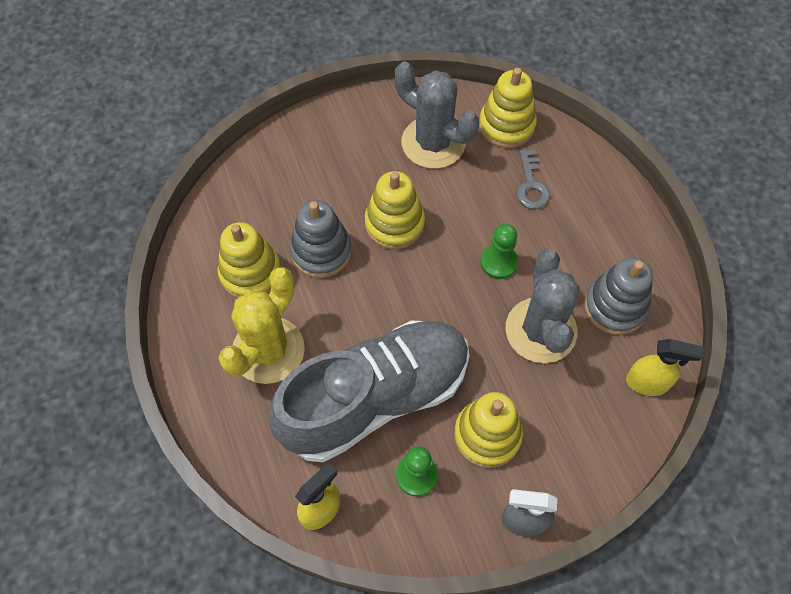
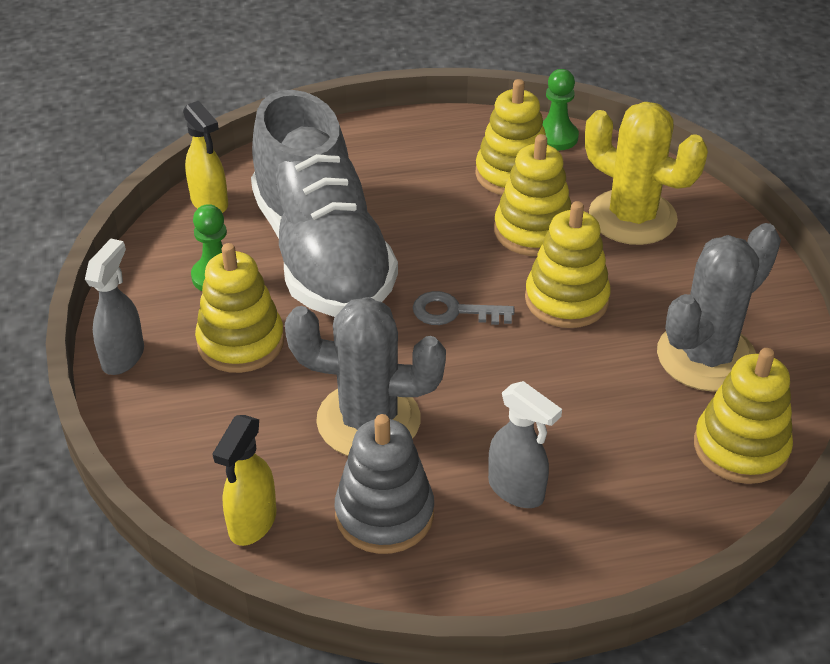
camera: 100 degrees right, 20 degrees down
(268, 350) = (408, 180): yellow cactus -> yellow cactus (632, 217)
(321, 251) = (533, 231): grey stacking toy -> yellow stacking toy
(498, 262) = (486, 395): green pawn -> green pawn (556, 137)
(531, 185) = (620, 456): grey key -> grey key (454, 312)
(573, 236) = (517, 490): none -> grey spray bottle

